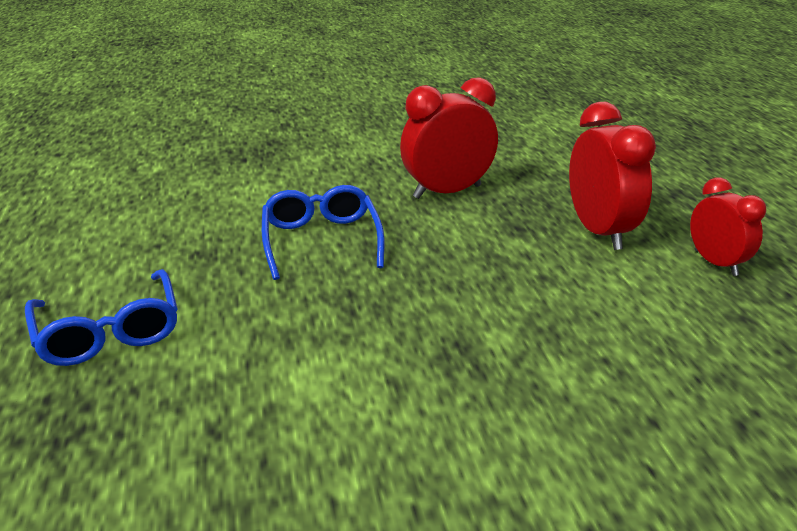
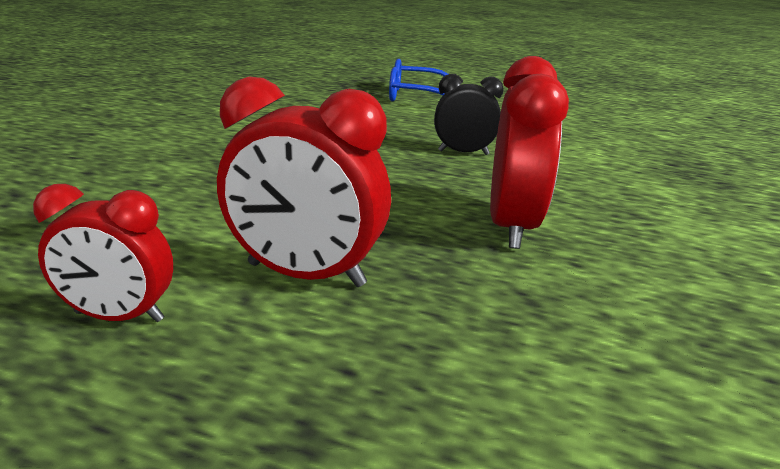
camera: 120 degrees right, 5 degrees down
(321, 240) = (463, 152): blue glasses -> black clock

